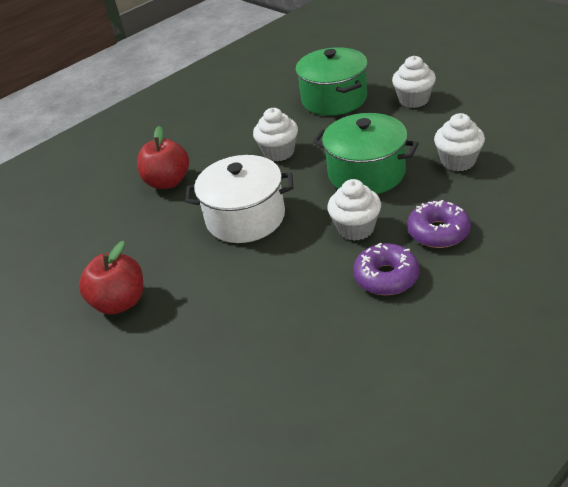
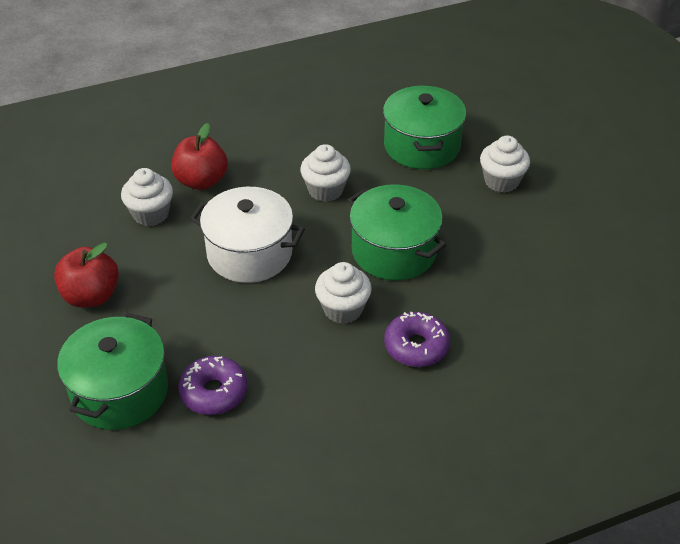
camera: 15 degrees right, 5 degrees up
(197, 370) = (120, 391): none -> green pot
(386, 277) = (336, 372): purple donut -> purple donut (214, 392)
(458, 161) = (492, 275): white cupcake -> white cupcake (151, 214)

